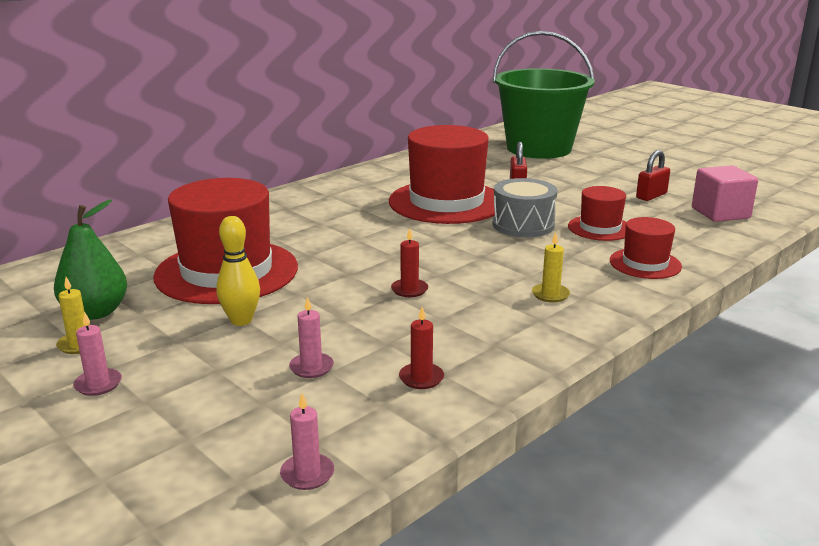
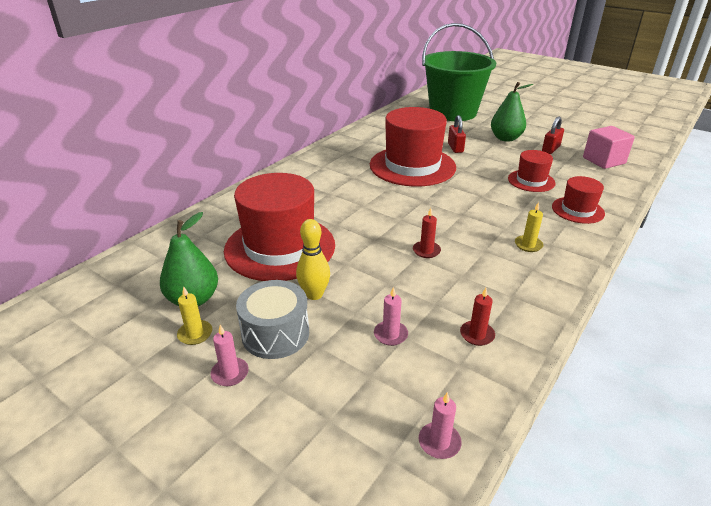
camera: 10 degrees left, 10 degrees up
(523, 225) = (477, 182): grey drum -> grey drum (275, 334)
(594, 180) = (505, 138): none -> green pear

